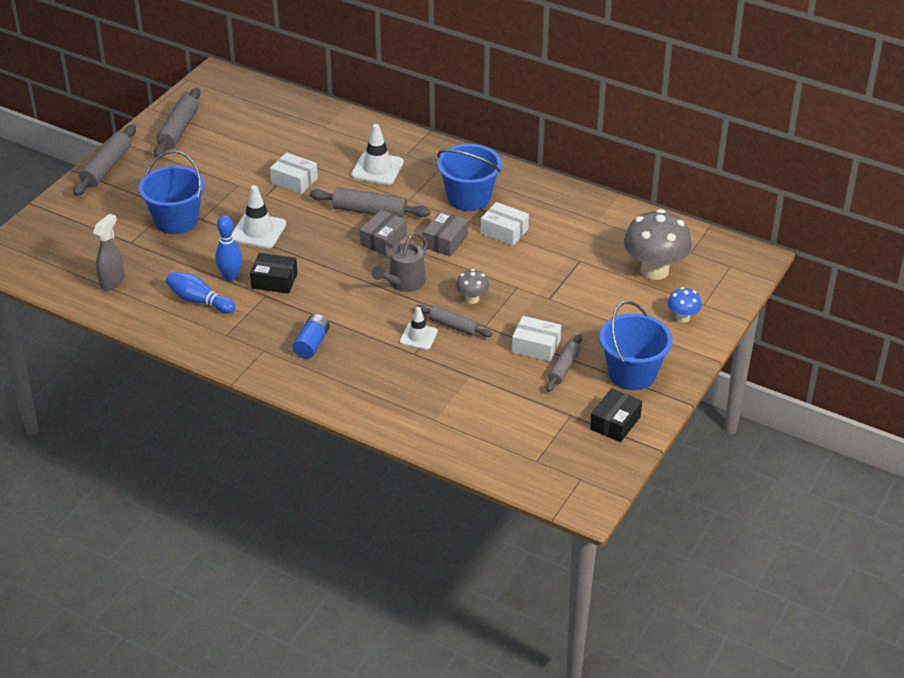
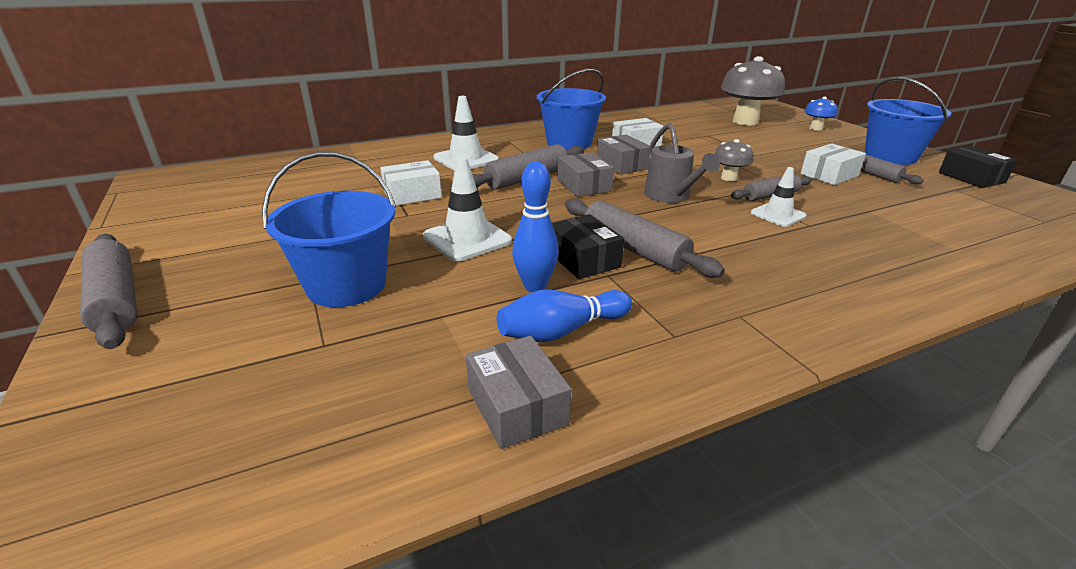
camera: 55 degrees left, 10 degrees down
(112, 281) = (393, 407): grey spray bottle -> none
(139, 310) = (517, 406): none -> grey box
(178, 130) = (181, 224): grey rolling pin -> grey rolling pin (634, 249)
(274, 281) = (583, 259): black box -> black box turned 75 degrees counterclockwise
(312, 344) = (750, 276): blue battery -> none

